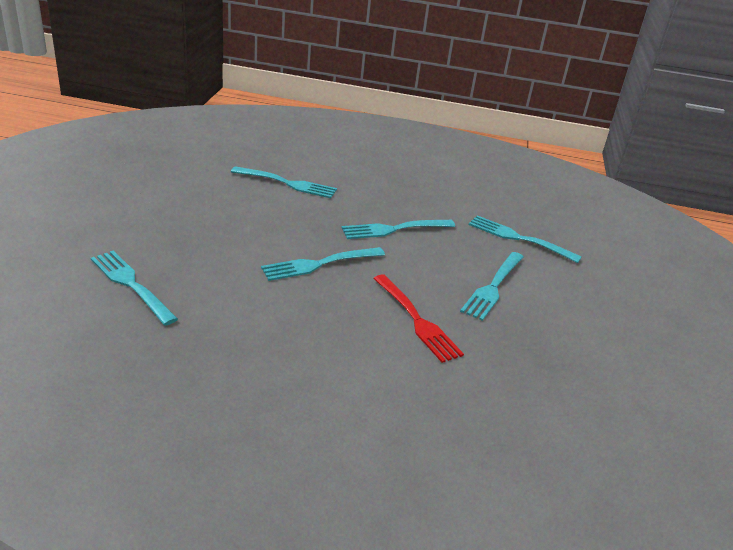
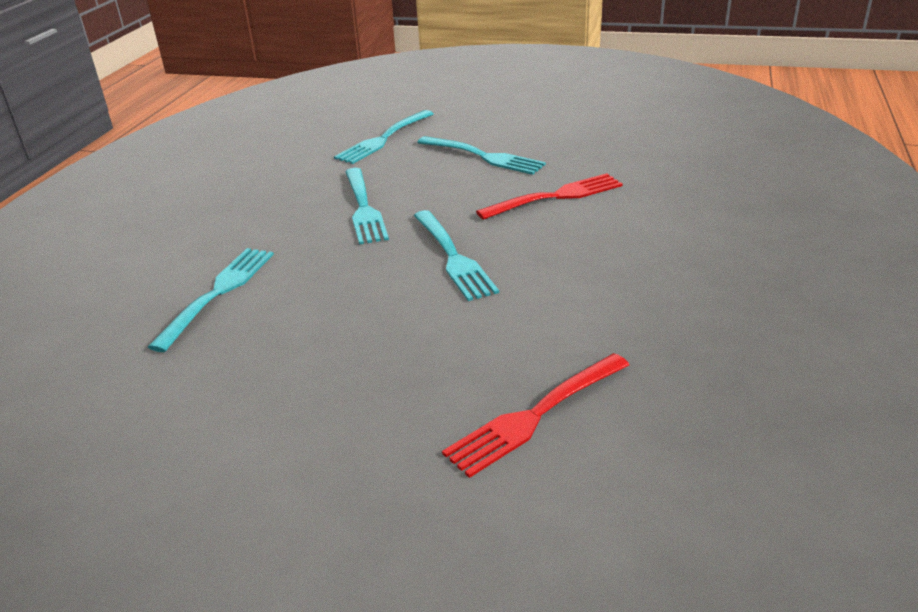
camera: 80 degrees left, 0 degrees up
(132, 285) = (536, 414): turquoise fork -> red fork

